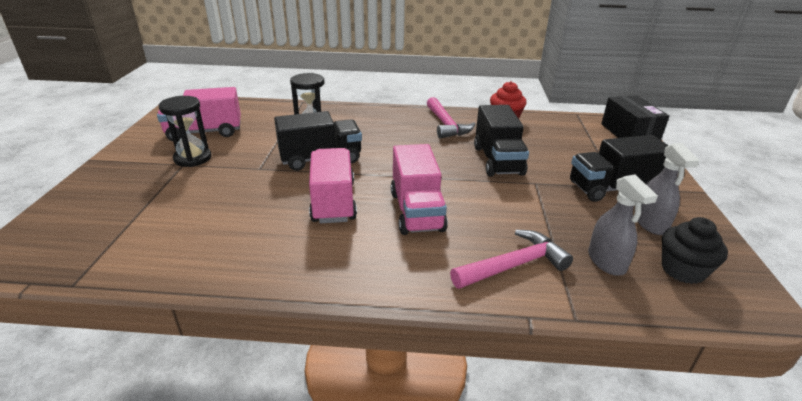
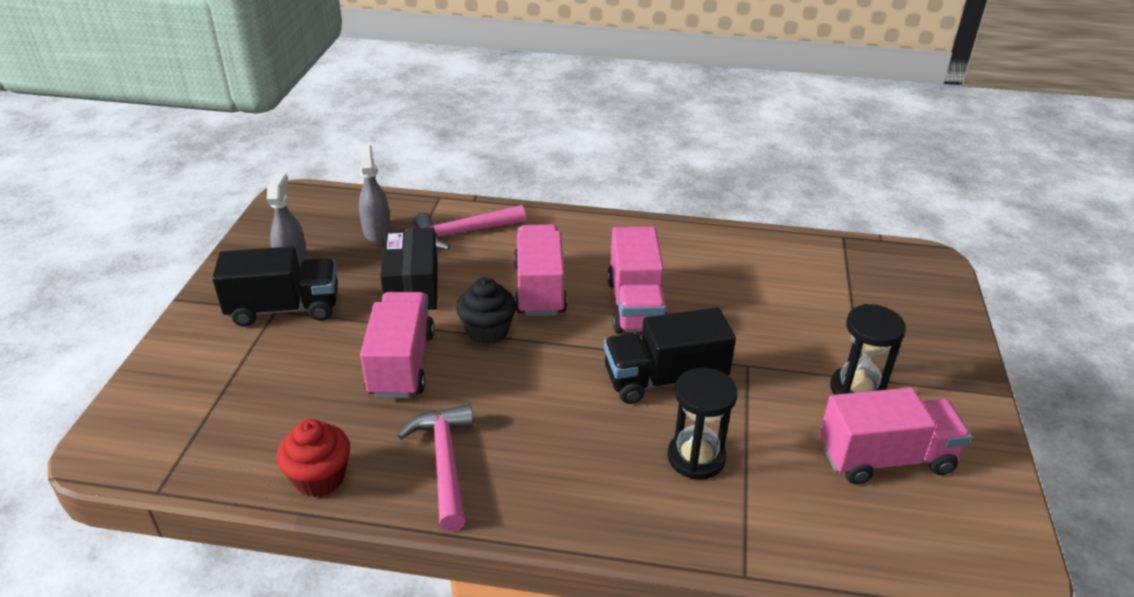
camera: 175 degrees left, 5 degrees up
(498, 160) = (401, 364): black truck -> pink truck
(629, 133) = (129, 419): black box -> black box (412, 287)
(683, 270) = (316, 222): black cupcake -> black cupcake (487, 331)

